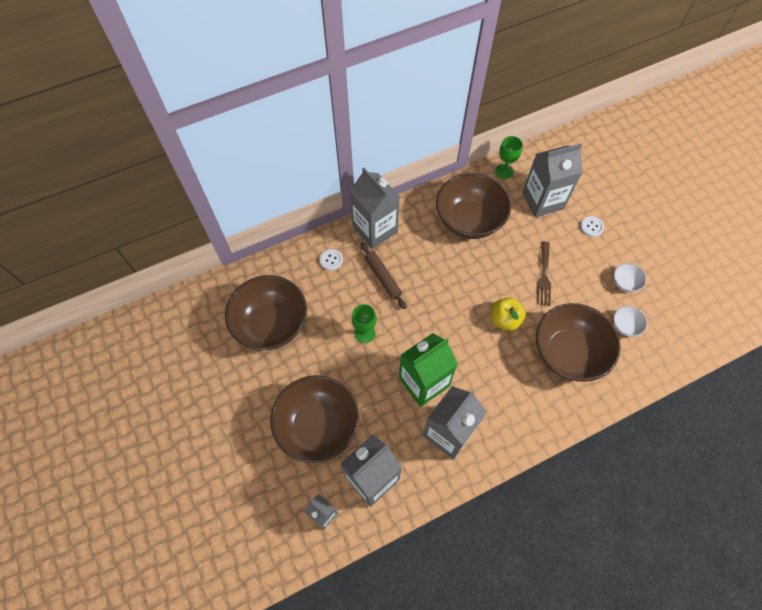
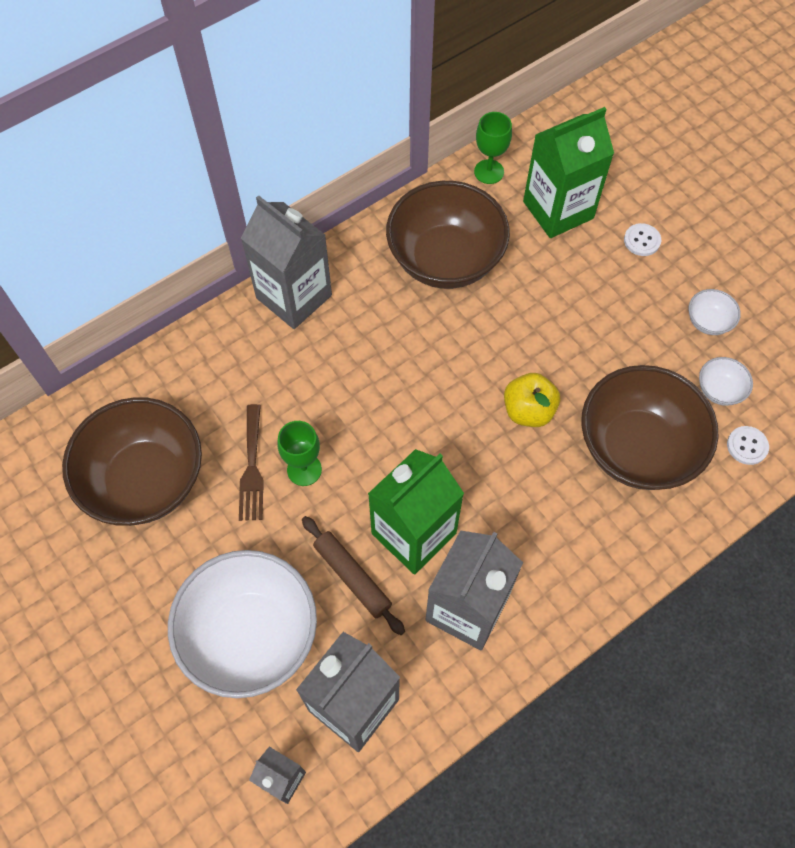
camera: 10 degrees left, 0 degrees up
(318, 426) = (250, 635): brown bowl -> white bowl
(331, 260) = (229, 358): white button -> white button (747, 446)
(383, 277) = (319, 373): brown rolling pin -> brown rolling pin (352, 577)
(542, 200) = (558, 210): grey carton -> green carton
(544, 276) = (579, 331): brown fork -> brown fork (252, 468)

